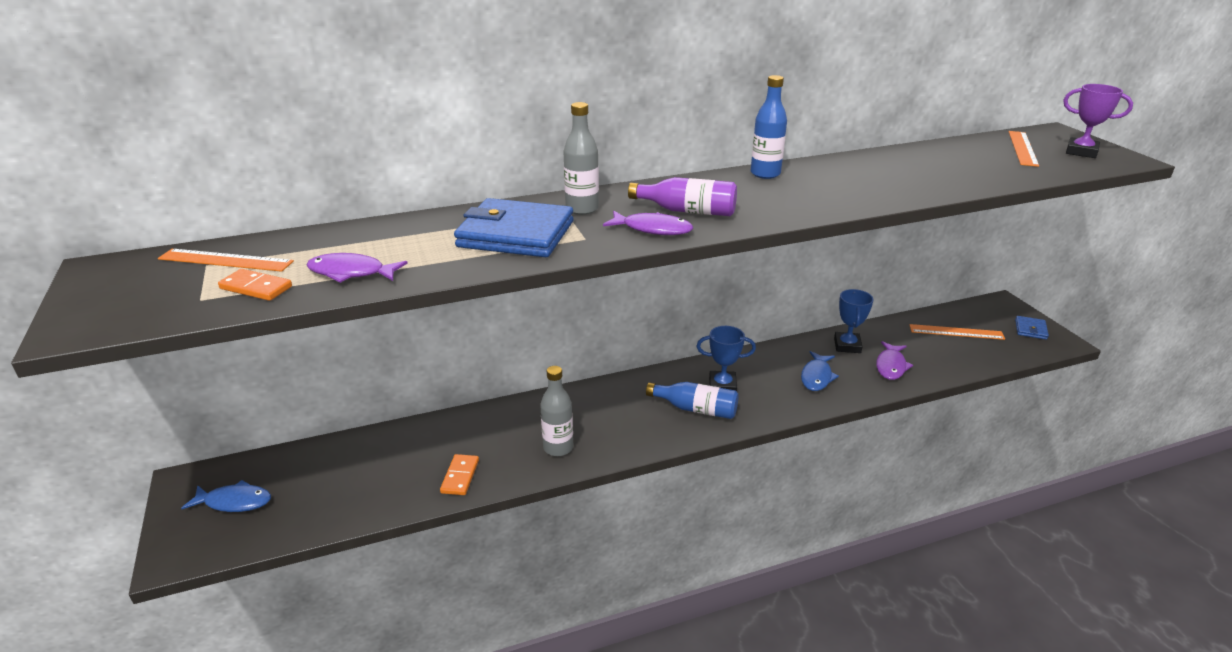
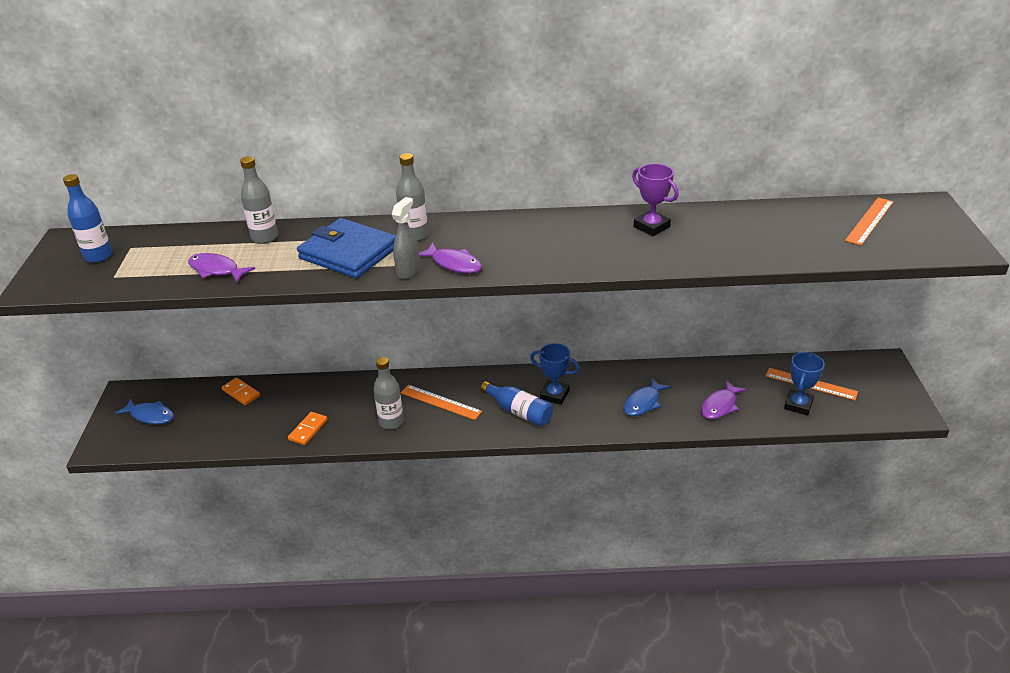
camera: 20 degrees right, 5 degrees up
(225, 260) = (143, 246): orange ruler -> orange ruler (440, 402)
(256, 288) = (151, 273): orange domino -> orange domino (241, 393)
(393, 232) = (264, 237): none -> grey bottle
(605, 243) = (408, 271): none -> grey spray bottle
(687, 211) = (495, 250): purple bottle -> none
(765, 174) = (593, 219): blue bottle -> blue bottle (98, 256)
(847, 346) = (693, 378): blue trophy -> blue trophy (798, 405)
(1030, 329) = (891, 395): blue wallet -> none
(1081, 152) = (926, 233): purple trophy -> purple trophy (651, 227)

